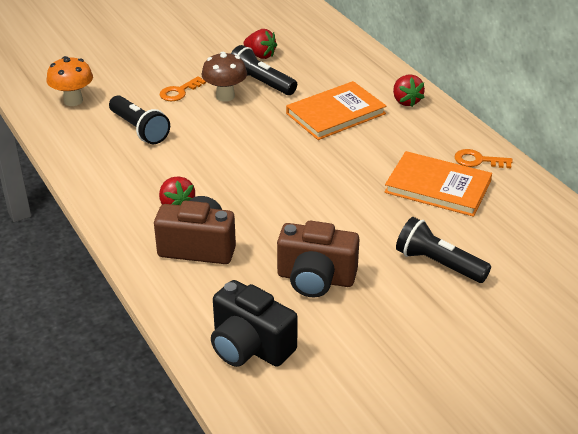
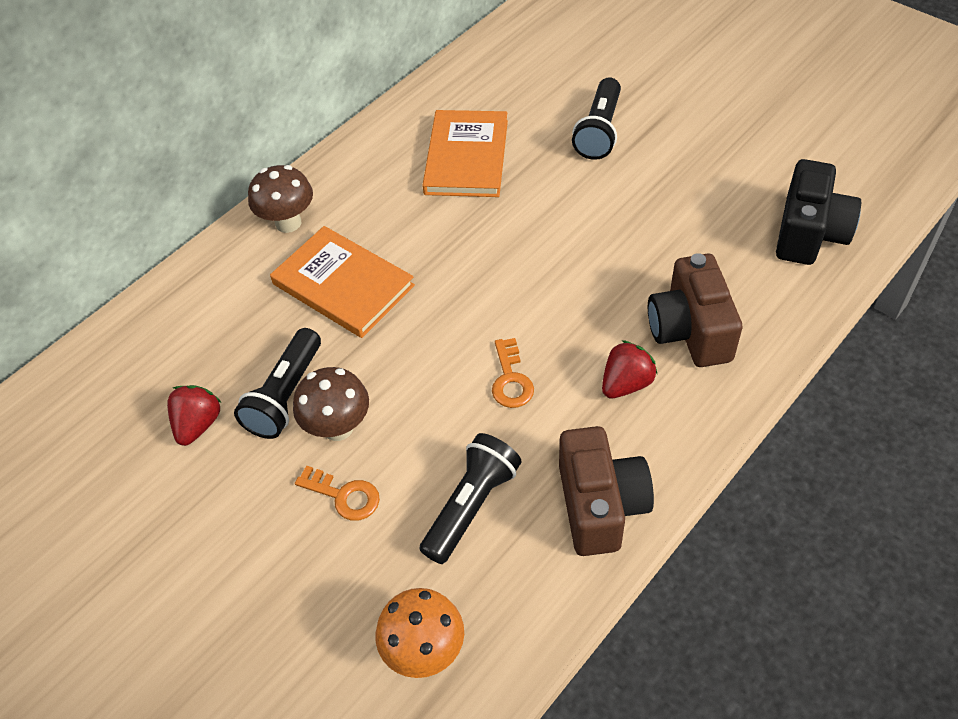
camera: 105 degrees left, 15 degrees up
(315, 279) = (679, 213): brown camera -> brown camera (600, 505)
(406, 101) = (288, 223): red strawberry -> brown mushroom
(478, 160) = (400, 136): orange key -> orange key (511, 380)

